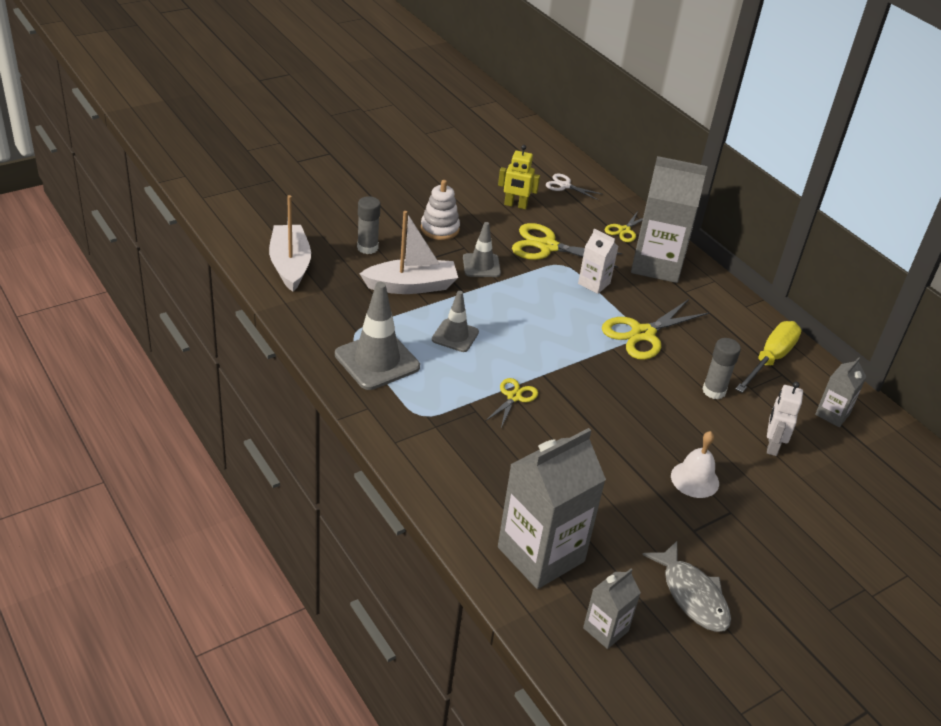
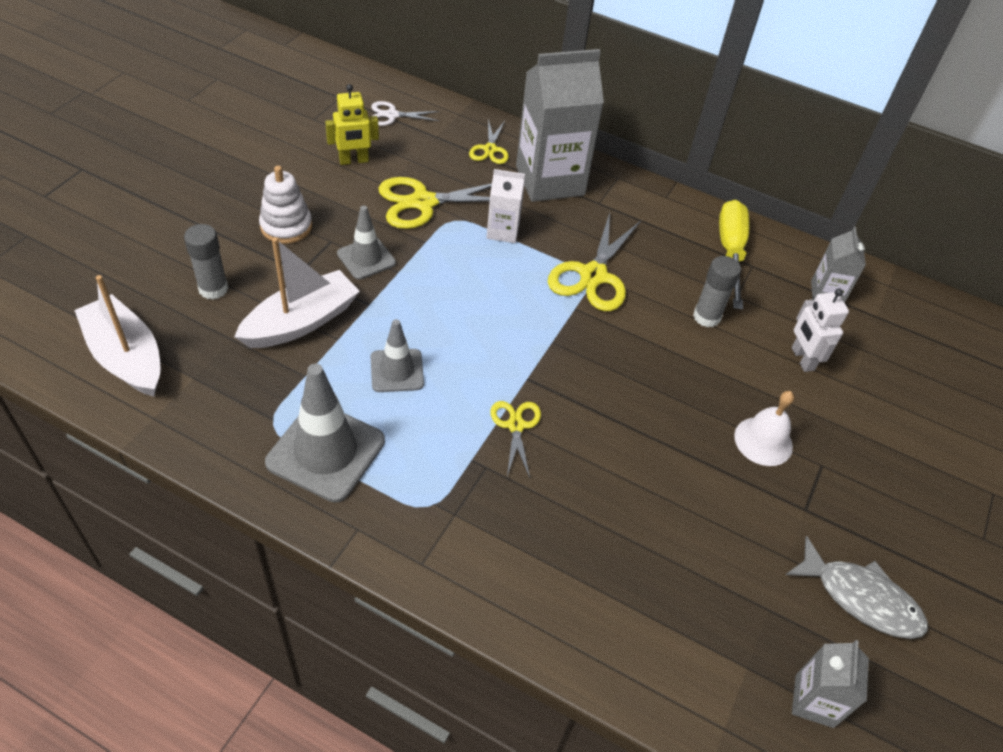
camera: 30 degrees left, 10 degrees up
(541, 554) = (683, 635): grey carton -> none

